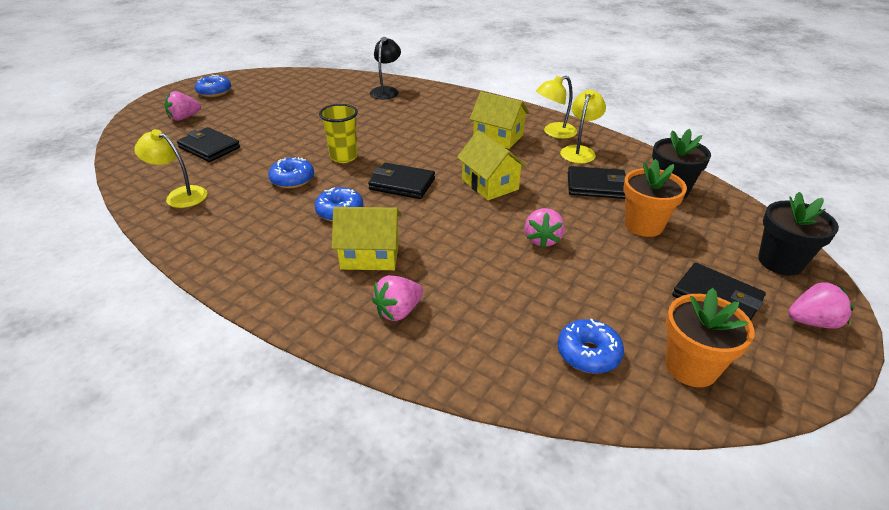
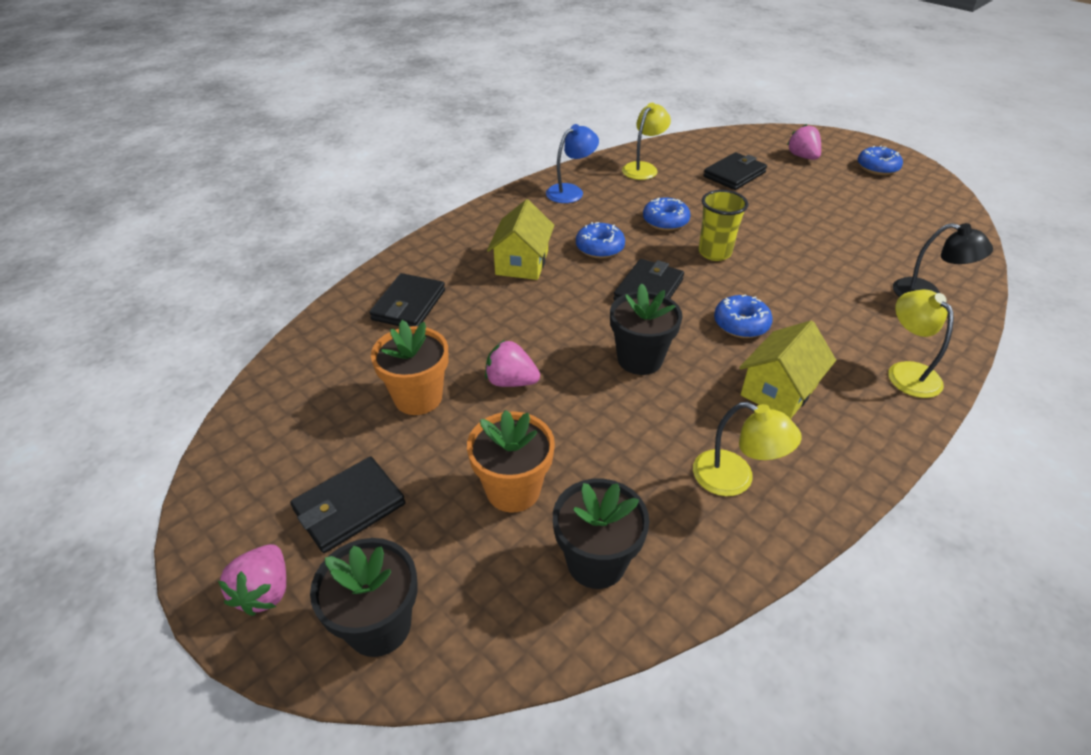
camera: 100 degrees right, 5 degrees up
(222, 238) = (571, 191): none -> blue lamp
(398, 311) = (440, 273): pink strawberry -> none
(490, 184) = (640, 359): yellow house -> black flower pot
(554, 133) = (802, 462): yellow lamp -> yellow lamp (907, 372)
(588, 353) = (334, 373): blue donut -> blue donut (741, 324)
(596, 186) = (623, 468): black wallet -> black wallet (409, 305)
(691, 367) = (277, 440): orange flower pot -> orange flower pot (418, 397)

